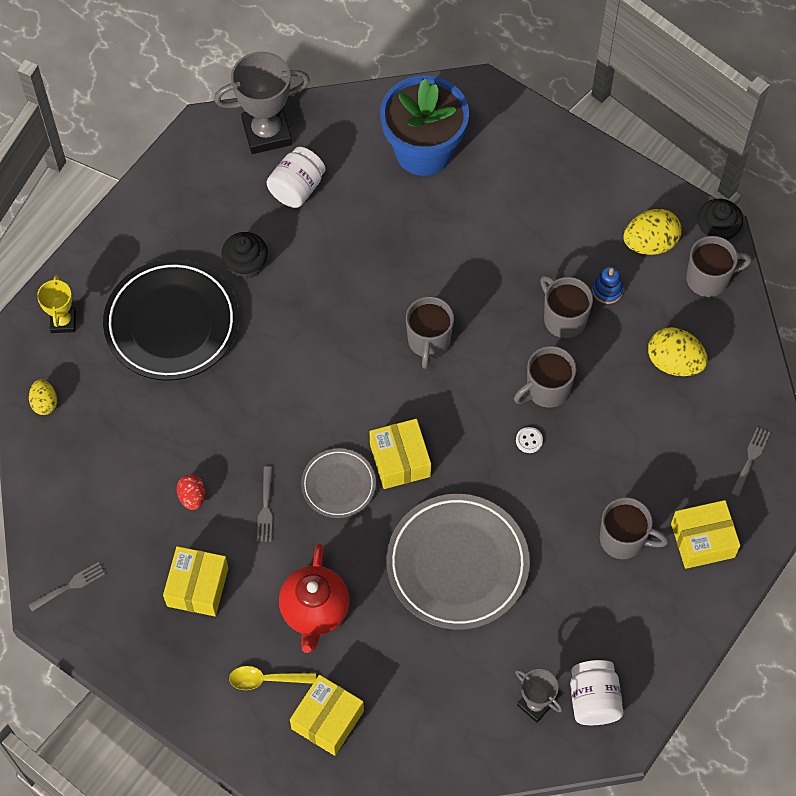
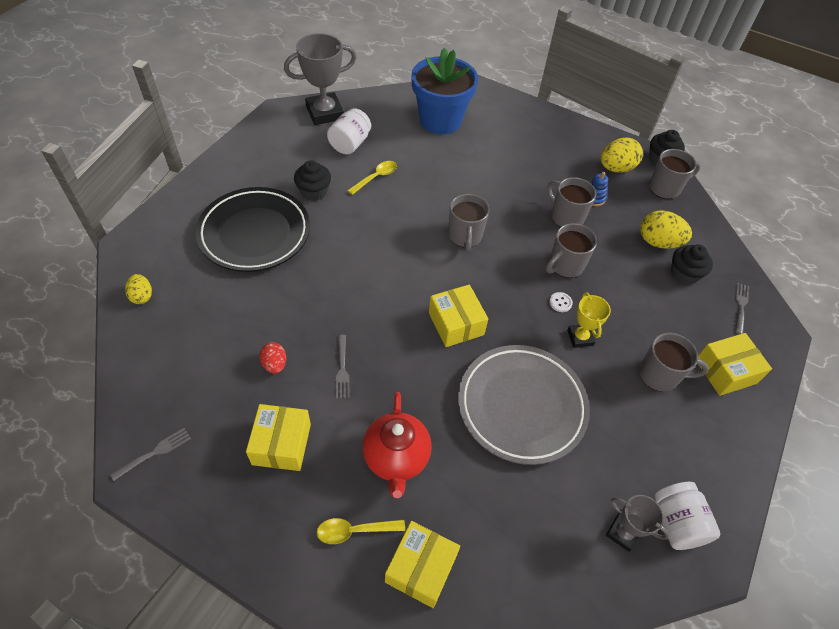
camera: 10 degrees left, 10 degrees down
(63, 322) = (163, 236): yellow trophy -> yellow trophy (580, 337)
(326, 245) = (376, 177): none -> yellow spoon
(338, 485) = (405, 346): grey plate -> none
(693, 410) = (684, 274): none -> black cupcake

